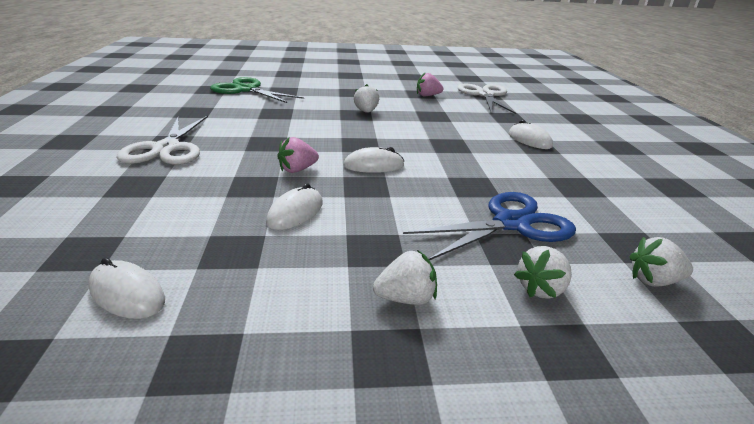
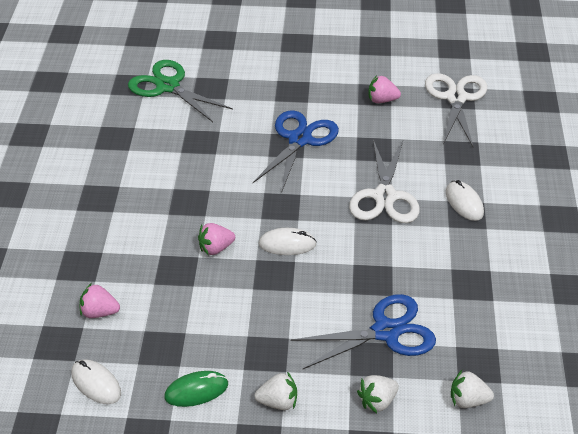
camera: 10 degrees right, 15 degrees up
(151, 221) = (99, 312): none -> pink strawberry
(167, 148) = (97, 209): white scissors -> white scissors (384, 196)
(283, 293) = (196, 391): none -> green mouse
(295, 212) = (210, 308): white mouse -> none
(366, 112) = (299, 140): white strawberry -> blue scissors

